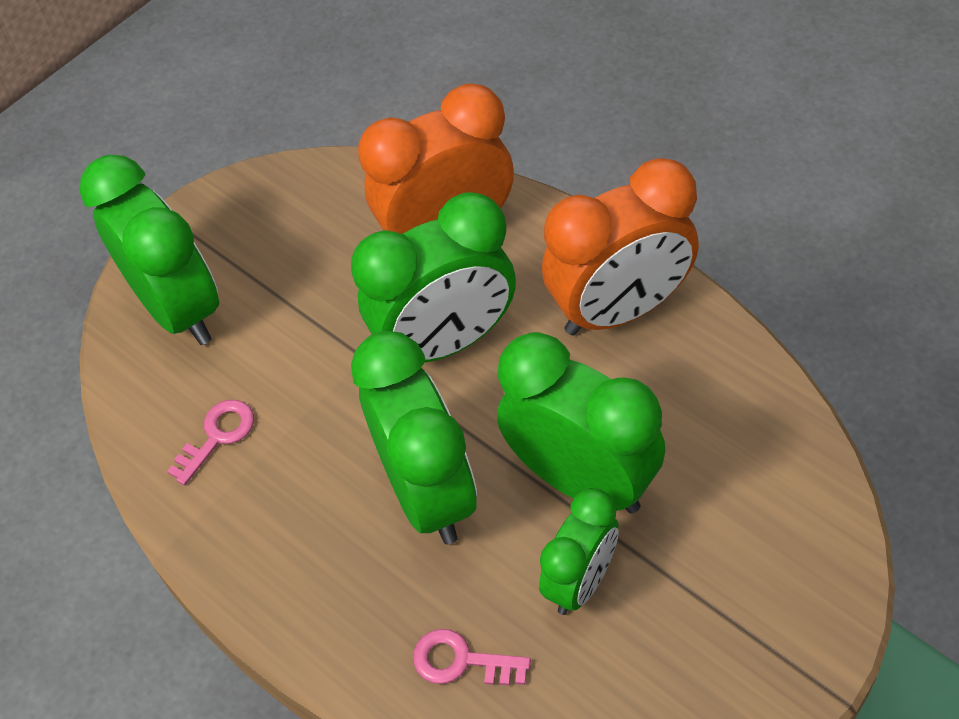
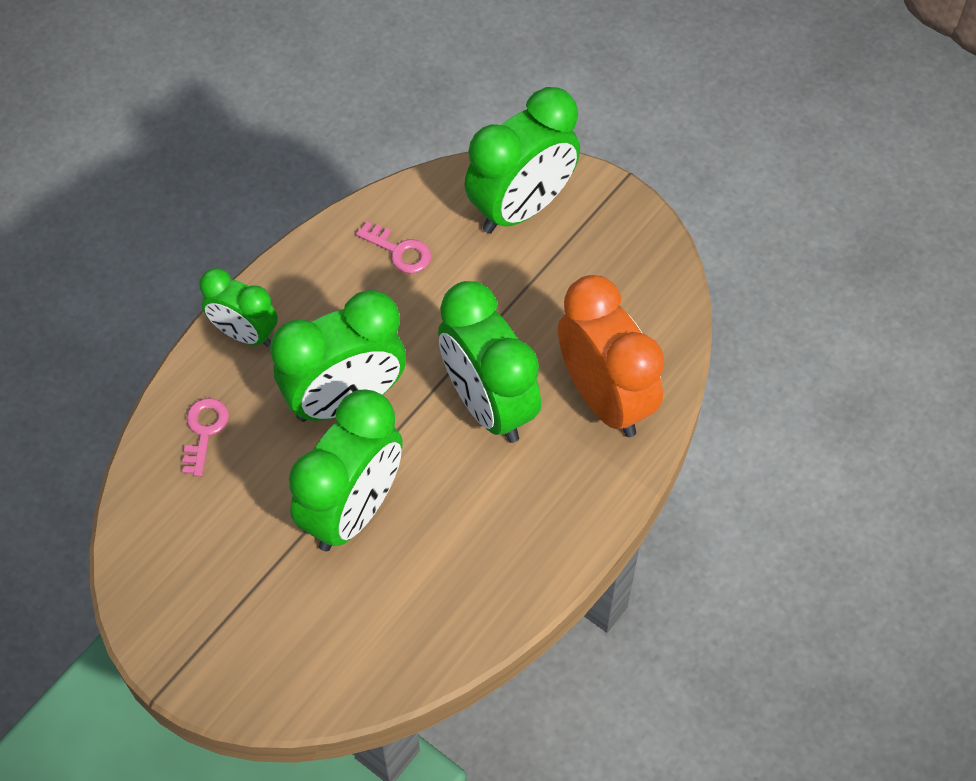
camera: 80 degrees right, 5 degrees up
(580, 581) = (263, 510): green clock -> green clock (244, 334)
(620, 310) = (522, 539): orange clock -> none

